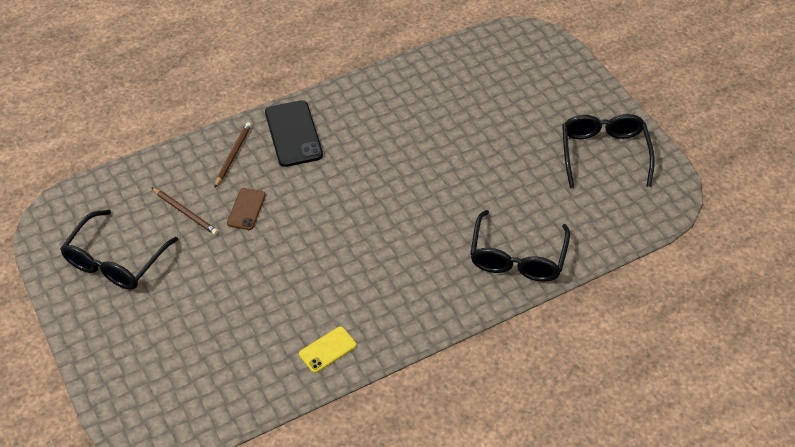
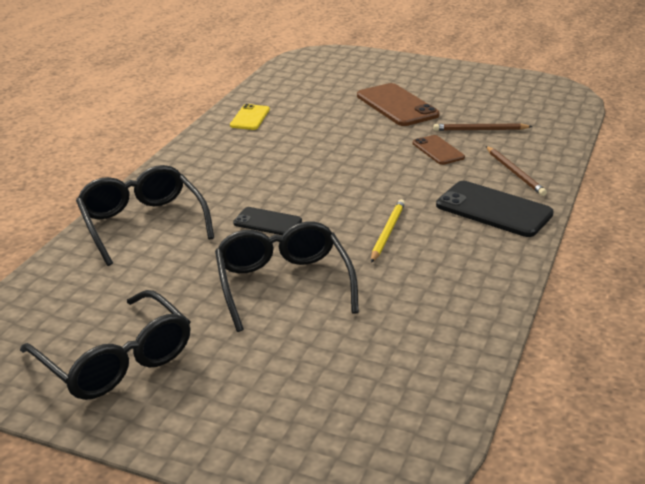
camera: 140 degrees right, 20 degrees down
(116, 260) = (476, 93): black glasses -> black glasses (283, 285)
(197, 286) = (397, 105): none -> brown phone
(377, 155) = (387, 232): none -> yellow pencil
(437, 208) = (267, 222): none -> black phone

